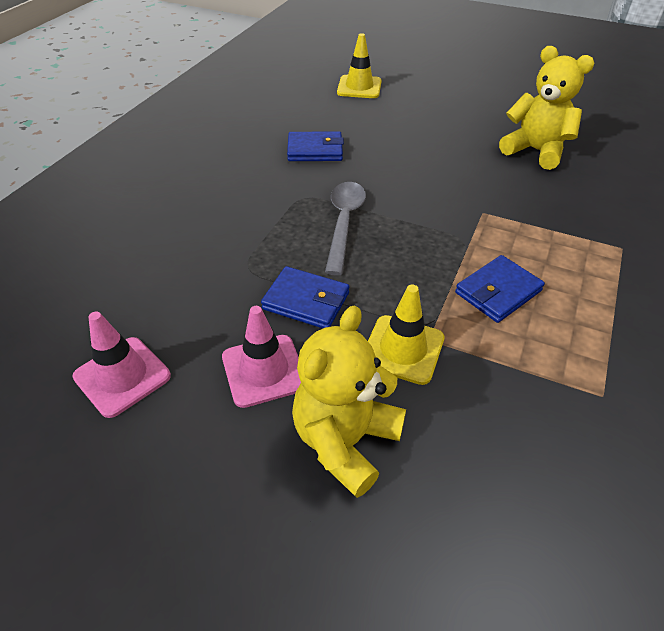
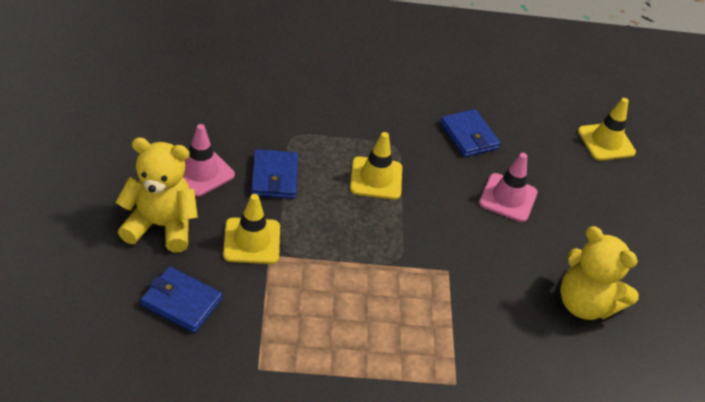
camera: 60 degrees right, 0 degrees up
(122, 376) = (168, 108): pink traffic cone -> pink traffic cone (508, 198)
(344, 223) = (376, 178): grey spoon -> yellow traffic cone
(498, 292) = (343, 292): blue wallet -> blue wallet (181, 302)
(535, 151) = (585, 304): yellow teddy bear -> yellow teddy bear turned 120 degrees clockwise

